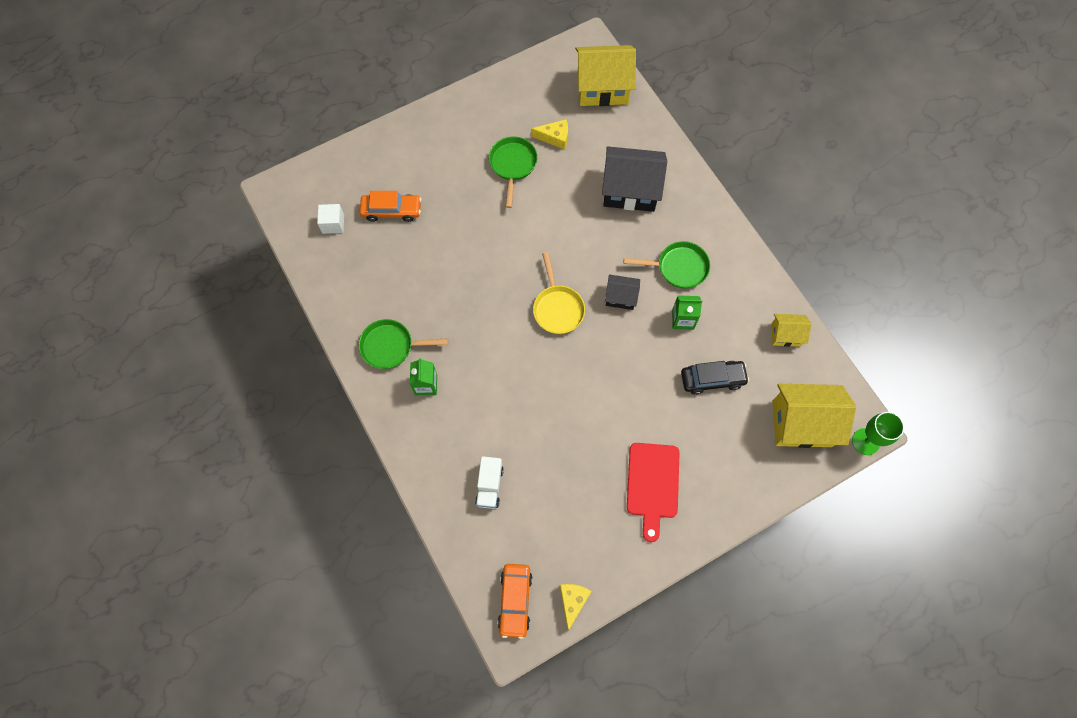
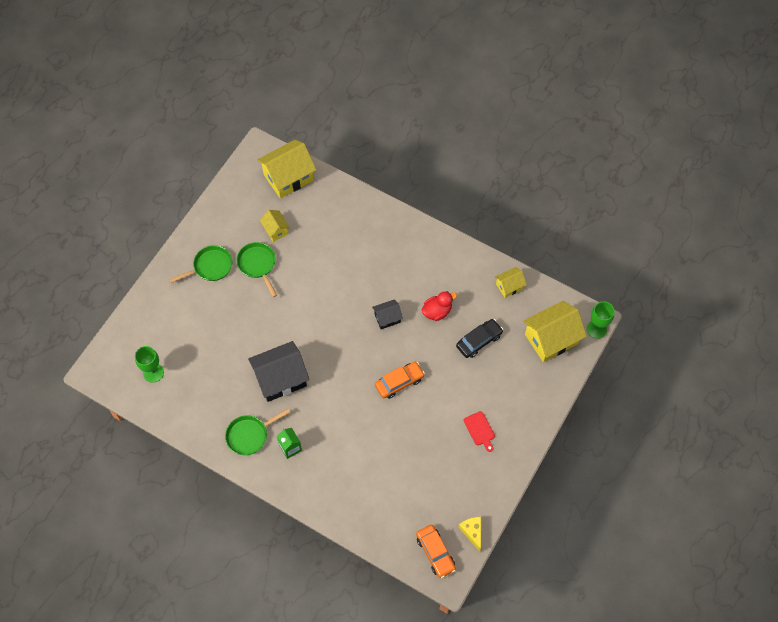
camera: 30 degrees left, 5 degrees down
(333, 224) = (153, 372): white cube -> green goblet
(391, 211) = (190, 341): orange car -> orange car (399, 382)
(489, 486) = (374, 490): white truck -> none
(554, 137) = (275, 230): yellow cheese -> yellow house
(557, 308) = (349, 348): yellow pan -> none
(630, 190) = (350, 241): black house -> black house (280, 379)
(653, 484) = (480, 430): red cutting board -> red cutting board, size x0.58
(678, 267) = (414, 278): green pan -> green pan (210, 267)
(683, 319) = (437, 311): green carton -> red duck

